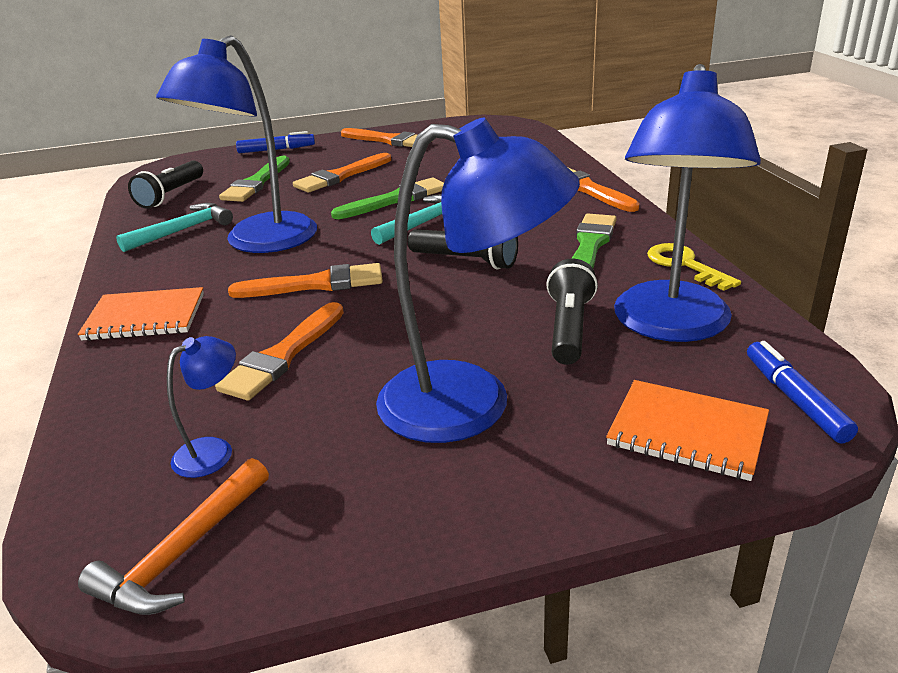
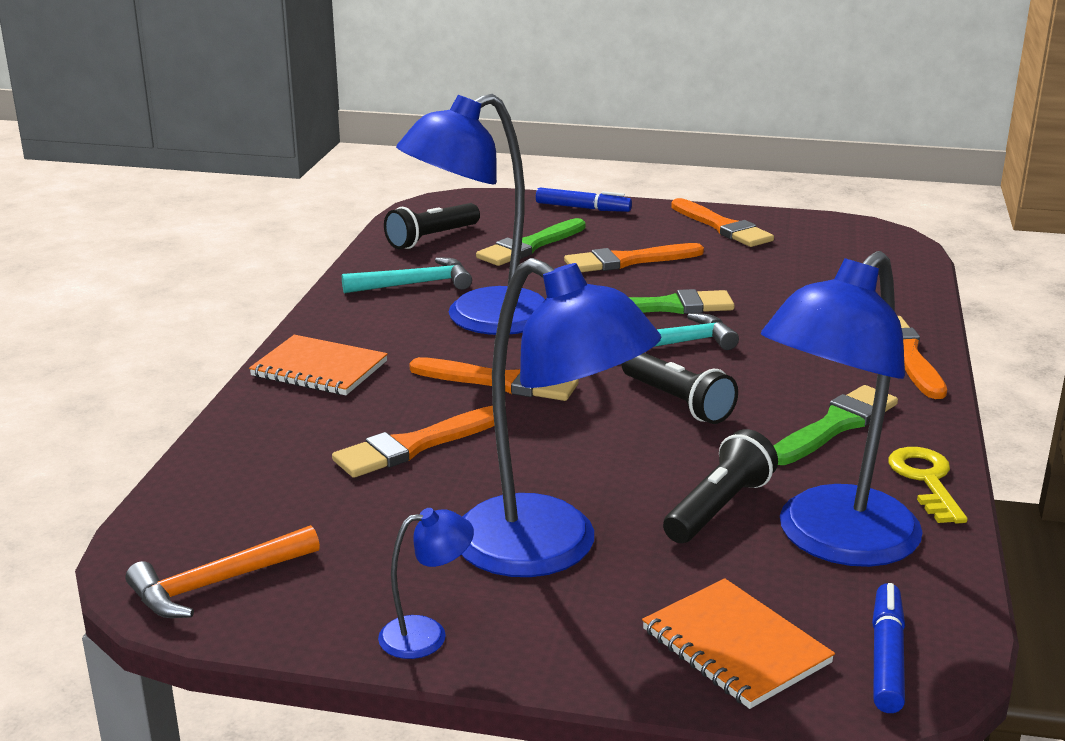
camera: 25 degrees right, 5 degrees down
(213, 451) = (294, 512): blue lamp -> blue lamp (427, 634)

